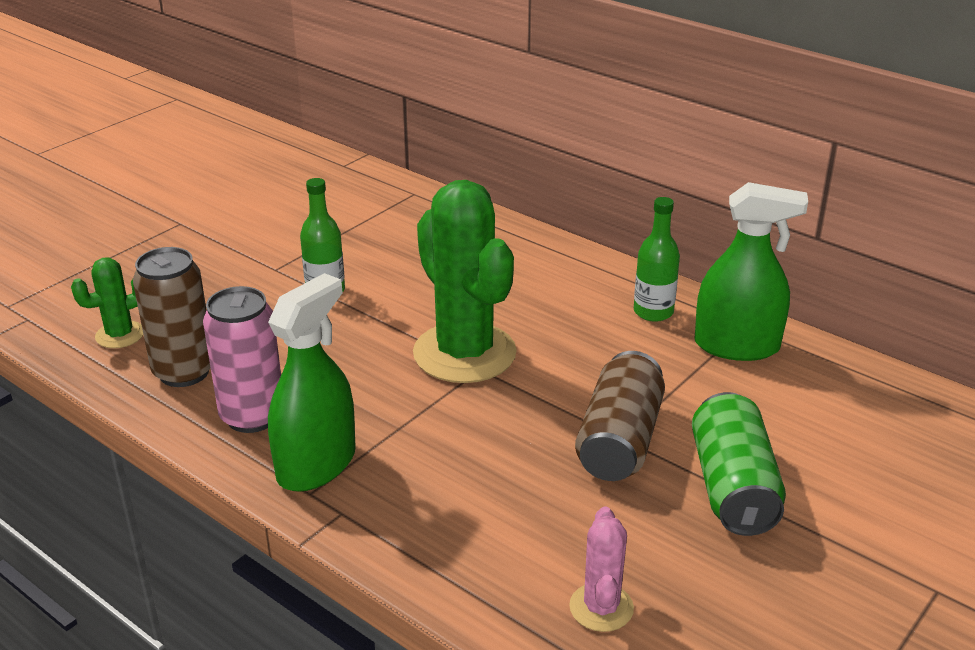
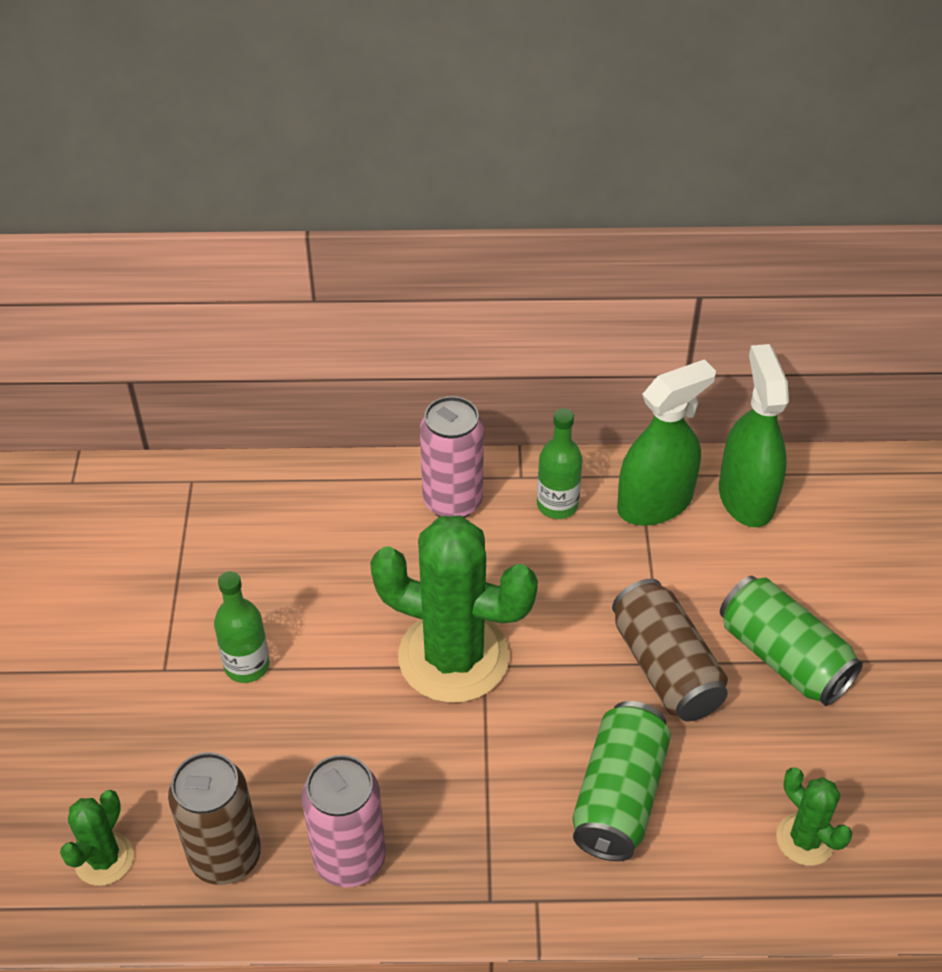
camera: 40 degrees left, 15 degrees up
(316, 465) = (464, 868): green spray bottle -> green spray bottle (746, 497)
(481, 491) = (618, 796): none -> green can
(574, 276) = (452, 501): none -> pink can
(601, 607) = (805, 839): pink cactus -> green cactus

